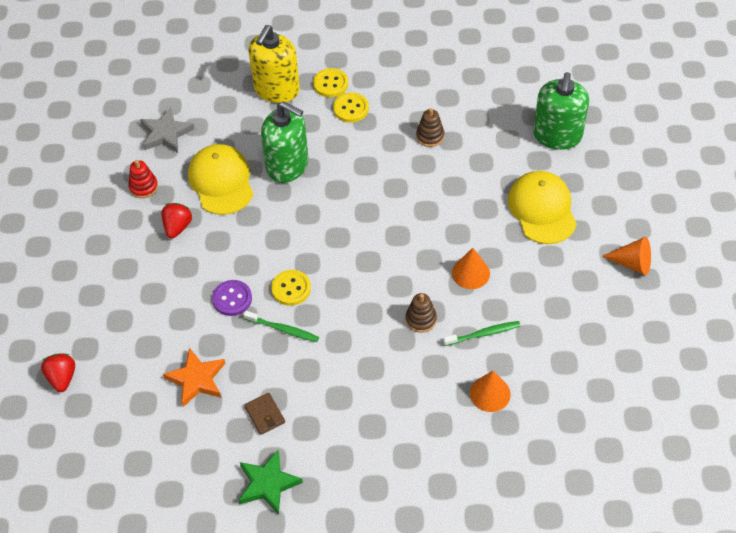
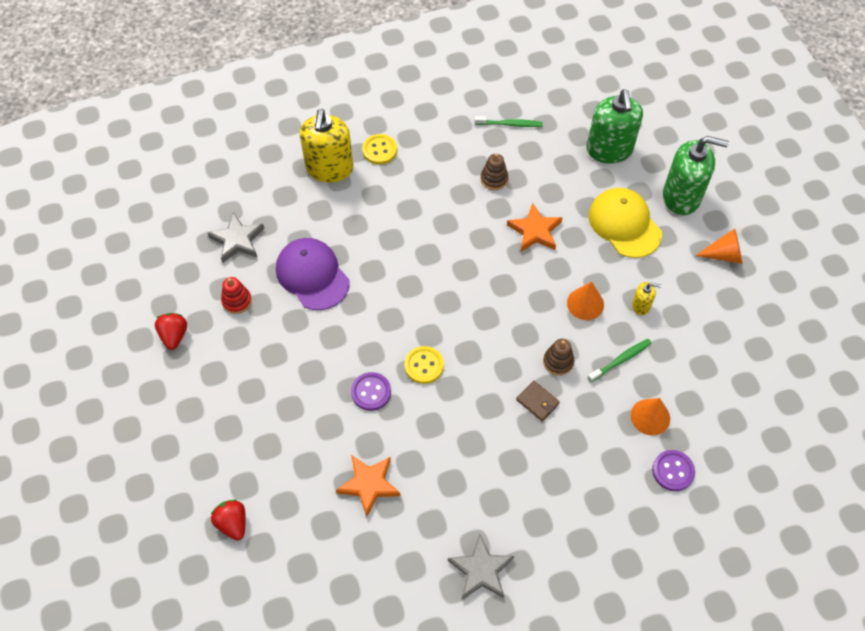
camera: 20 degrees left, 5 degrees up
(177, 227) = (287, 333): red strawberry -> red strawberry (174, 335)
(221, 181) = (312, 275): yellow cap -> purple cap
(265, 415) = (450, 501): brown wallet -> brown wallet (537, 402)
(268, 484) = (481, 570): green star -> grey star
(283, 329) = (432, 409): green toothbrush -> green toothbrush (509, 124)
(287, 165) = (371, 242): green soap dispenser -> green soap dispenser (681, 197)
(351, 108) = (409, 170): yellow button -> none
(450, 194) = (535, 231): none -> orange star
(491, 449) = (673, 471): none -> purple button
(525, 289) = (641, 306): none -> yellow soap dispenser

